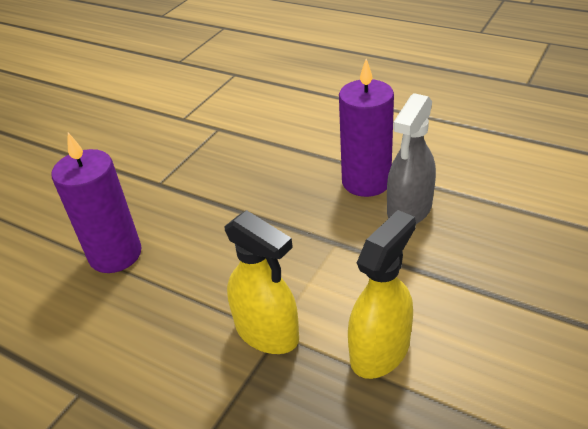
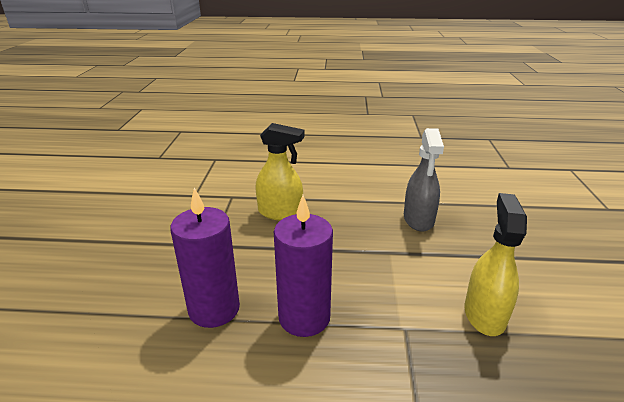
camera: 30 degrees left, 10 degrees down
(267, 332) = (396, 329): yellow spray bottle -> yellow spray bottle (280, 213)
(366, 181) = (374, 209): purple candle -> purple candle (304, 317)

